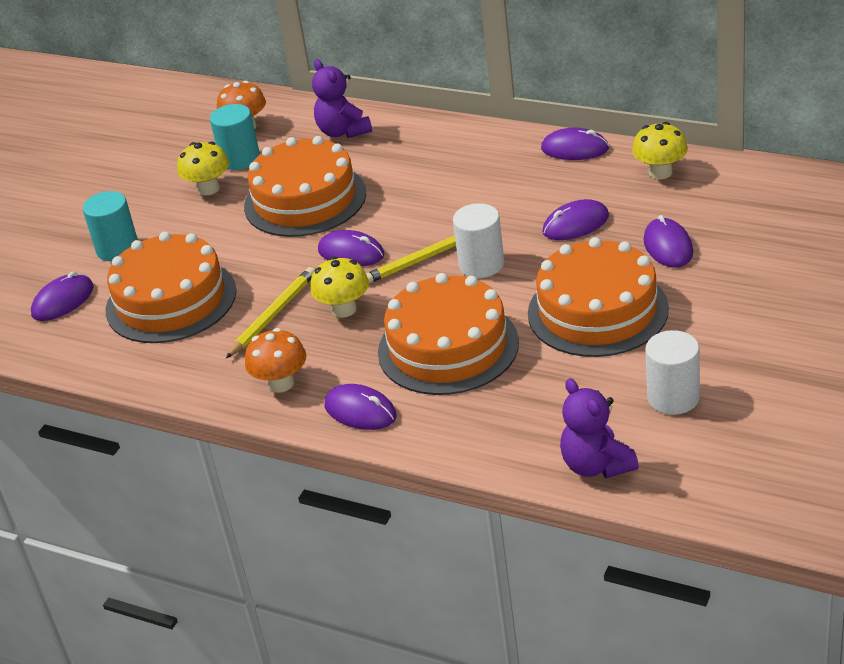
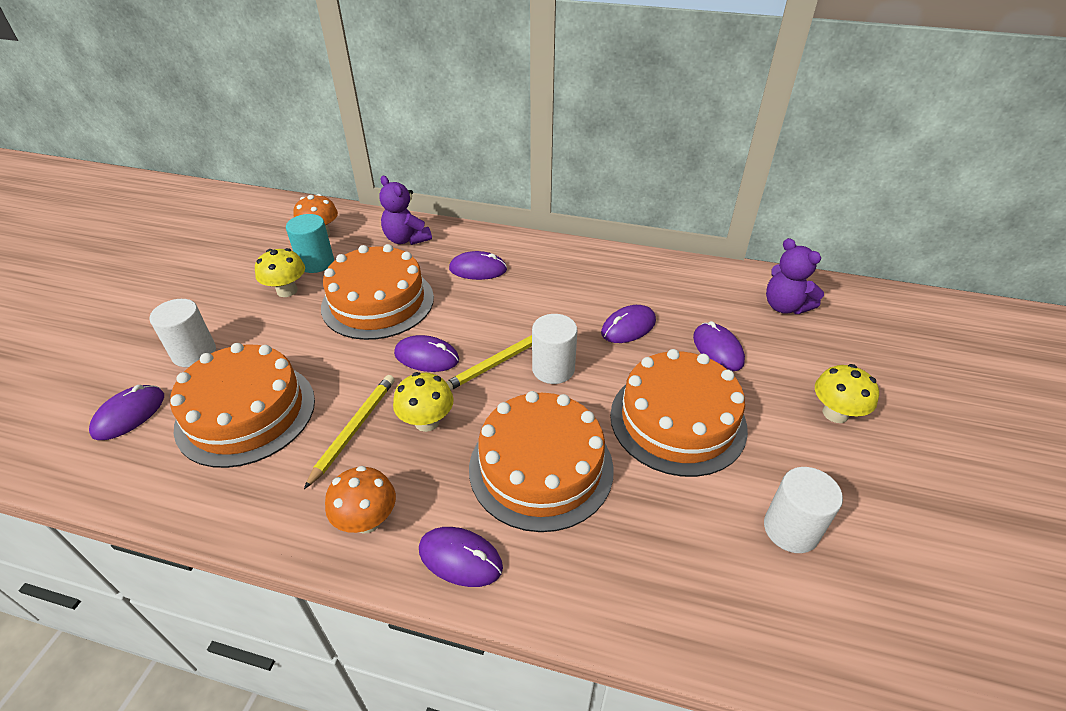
camera: 15 degrees left, 5 degrees up
(117, 249) = (194, 353): turquoise cylinder -> white cylinder
(574, 149) = (606, 257): purple mouse -> purple mouse (478, 269)
(596, 465) = (744, 633): purple teddy bear -> purple teddy bear (785, 306)
(660, 172) = (684, 278): yellow mushroom -> yellow mushroom (835, 413)

